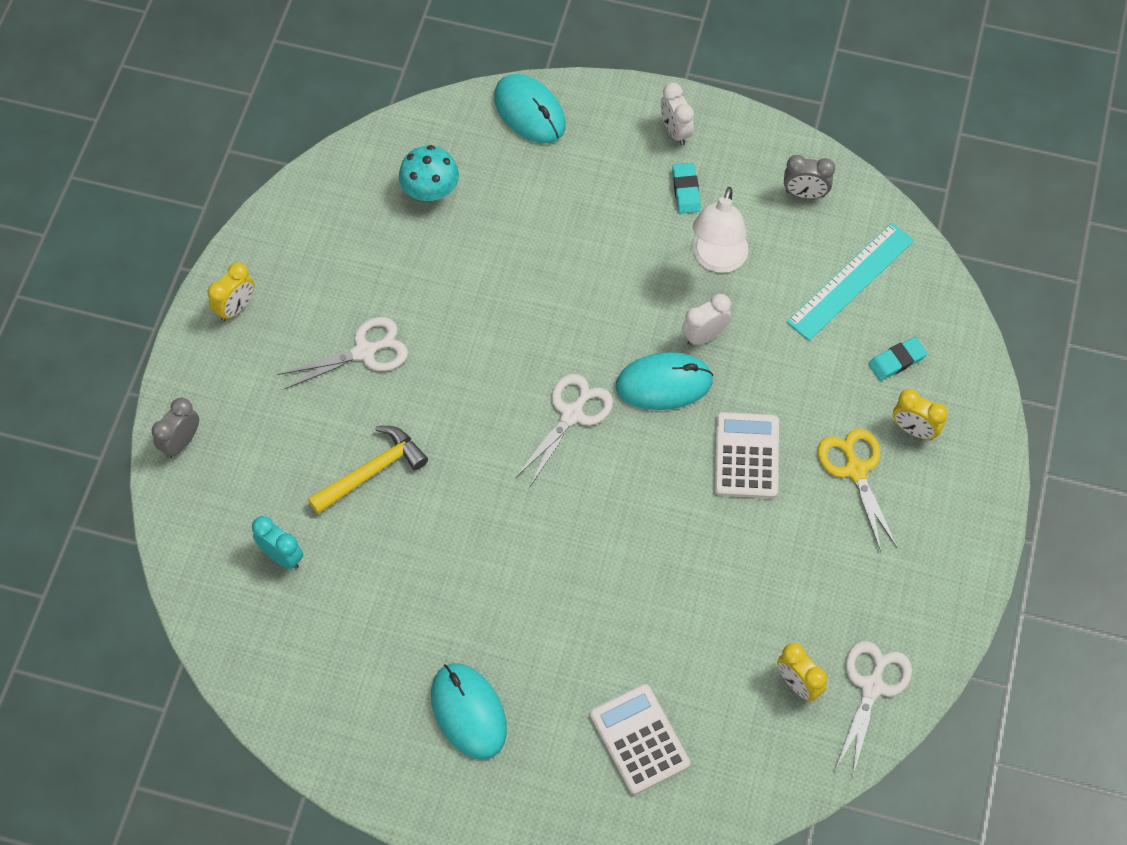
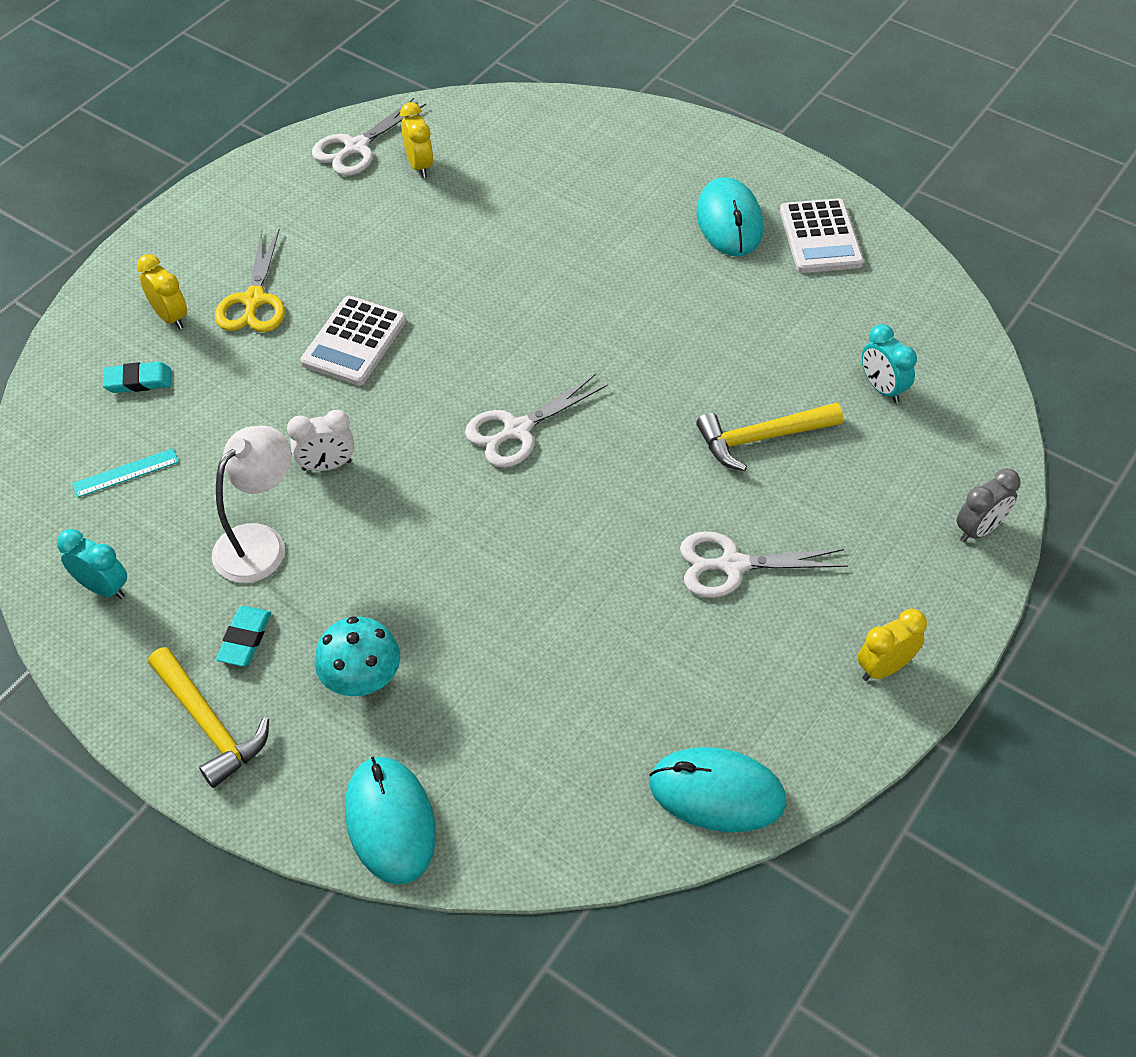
camera: 160 degrees left, 10 degrees down
(430, 190) = (577, 747): turquoise mushroom -> turquoise mushroom (361, 678)
(639, 739) = (581, 166): white calculator -> white calculator (820, 237)
(664, 383) = (400, 431): turquoise mouse -> turquoise mouse (717, 793)
(675, 131) = (209, 724): white clock -> yellow hammer
(805, 194) = (103, 588): grey clock -> turquoise clock
(850, 281) = (125, 473): turquoise ruler -> turquoise ruler, size x0.52

